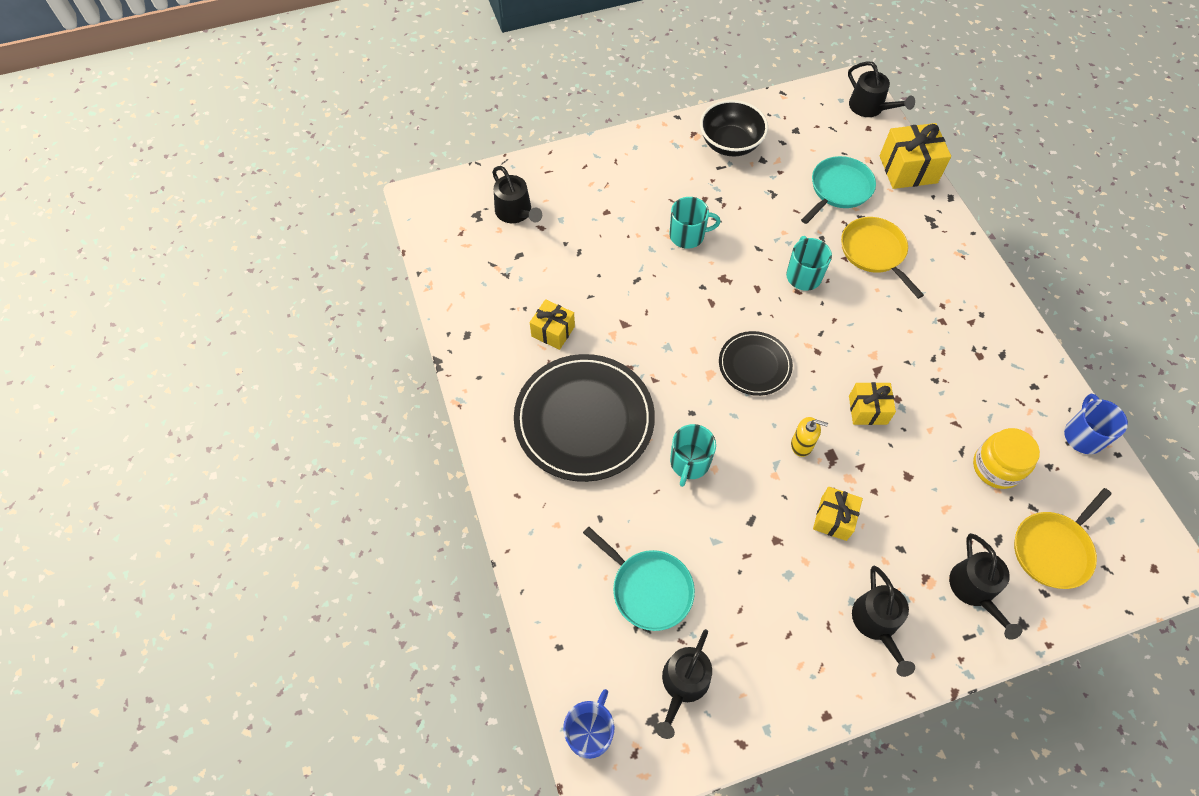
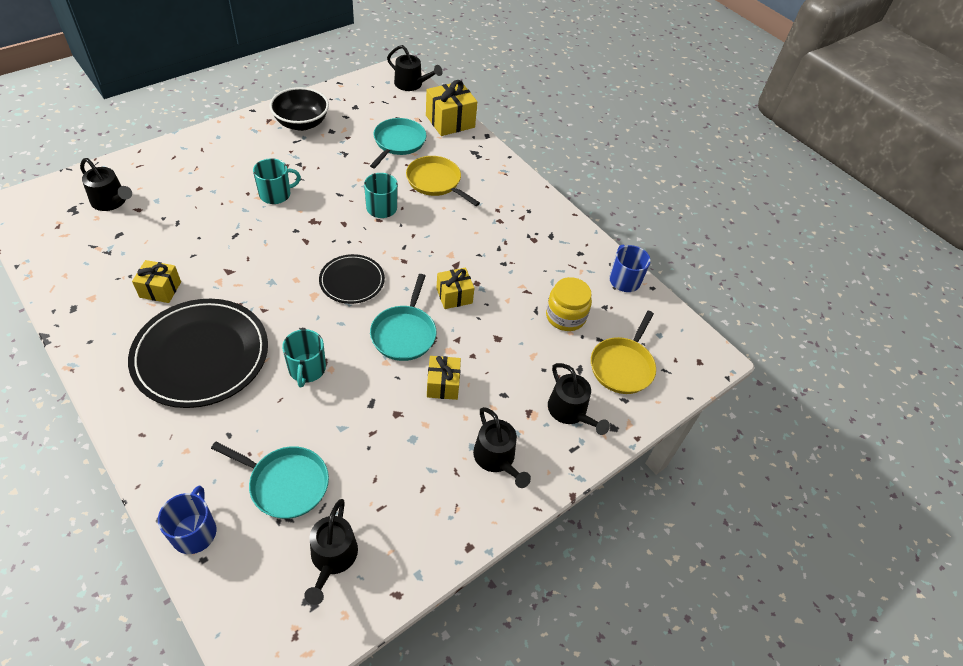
camera: 25 degrees left, 10 degrees down
(590, 732) = (246, 629): blue mug -> blue mug (194, 532)
(802, 445) = (404, 333): yellow soap dispenser -> turquoise pan

